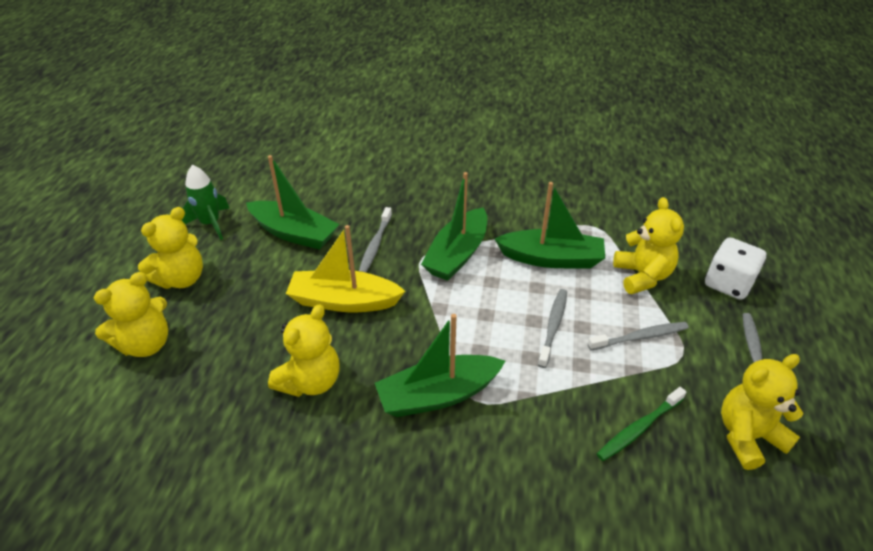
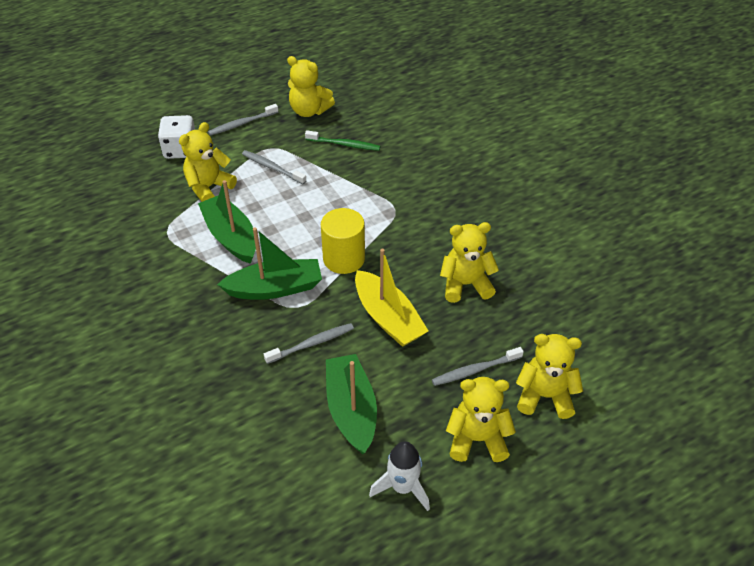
camera: 130 degrees left, 5 degrees up
(210, 224) = (403, 487): green rocket -> white rocket
(438, 395) = (409, 224): green boat -> none
(445, 315) = (344, 258): none -> yellow cylinder
(553, 326) = (301, 205): grey toothbrush -> grey toothbrush (475, 370)

